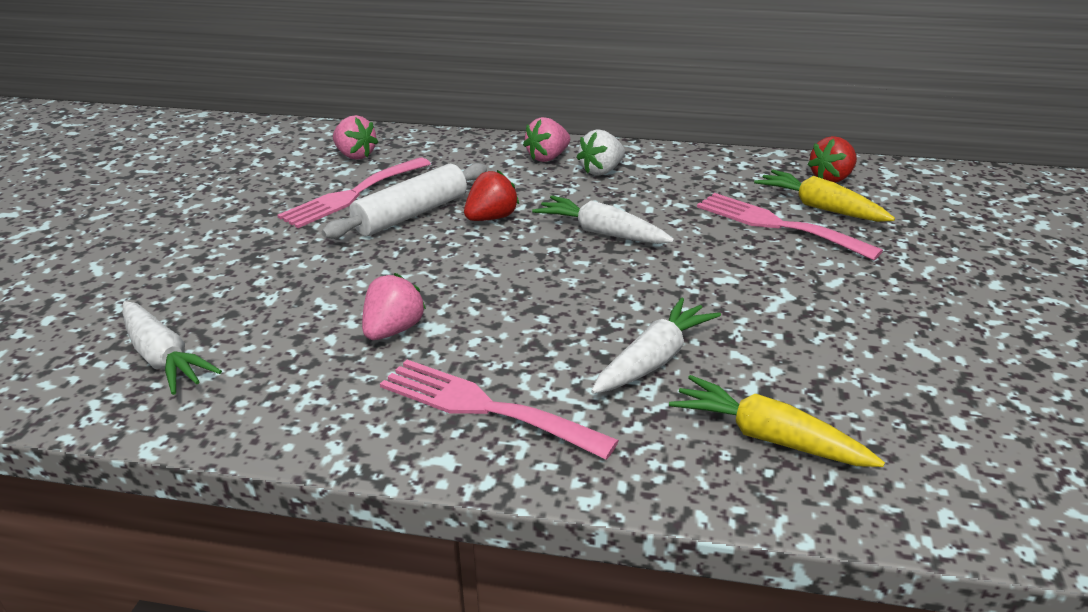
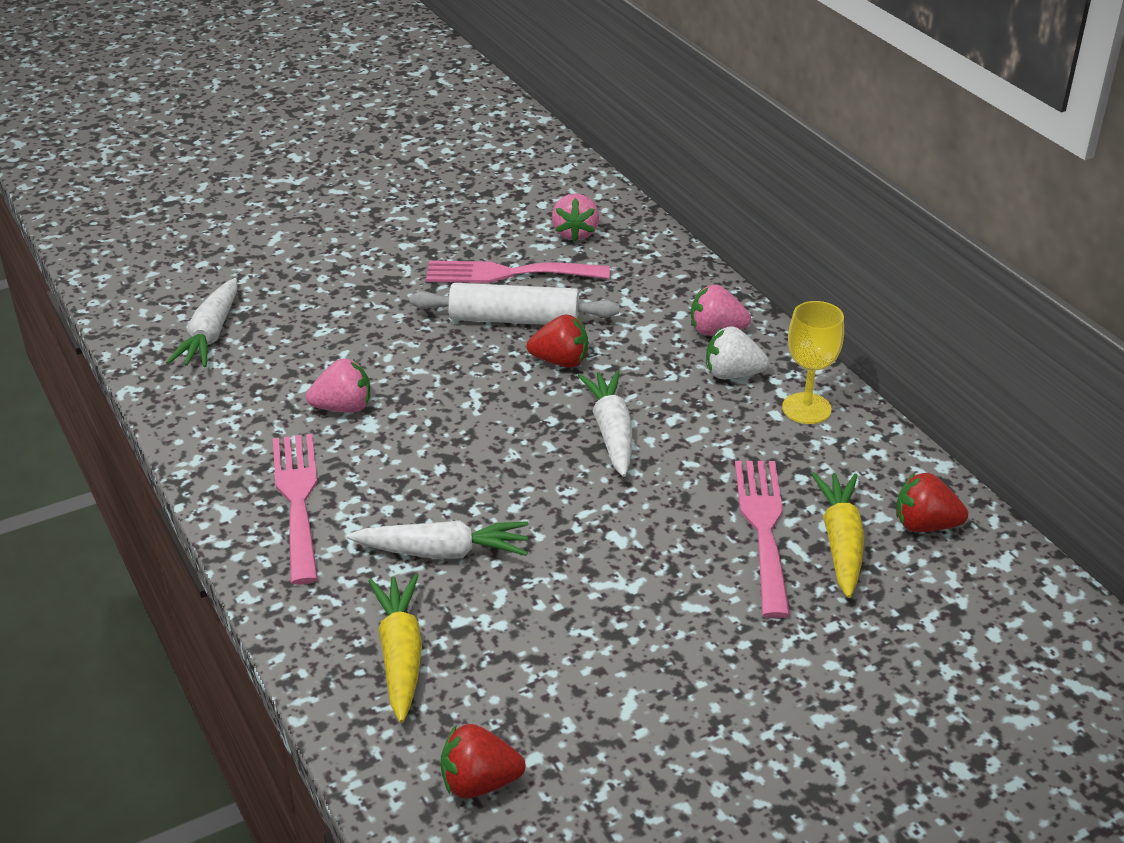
camera: 50 degrees right, 5 degrees up
(671, 165) = (806, 408): none -> yellow goblet
(974, 463) = (479, 783): none -> red strawberry

